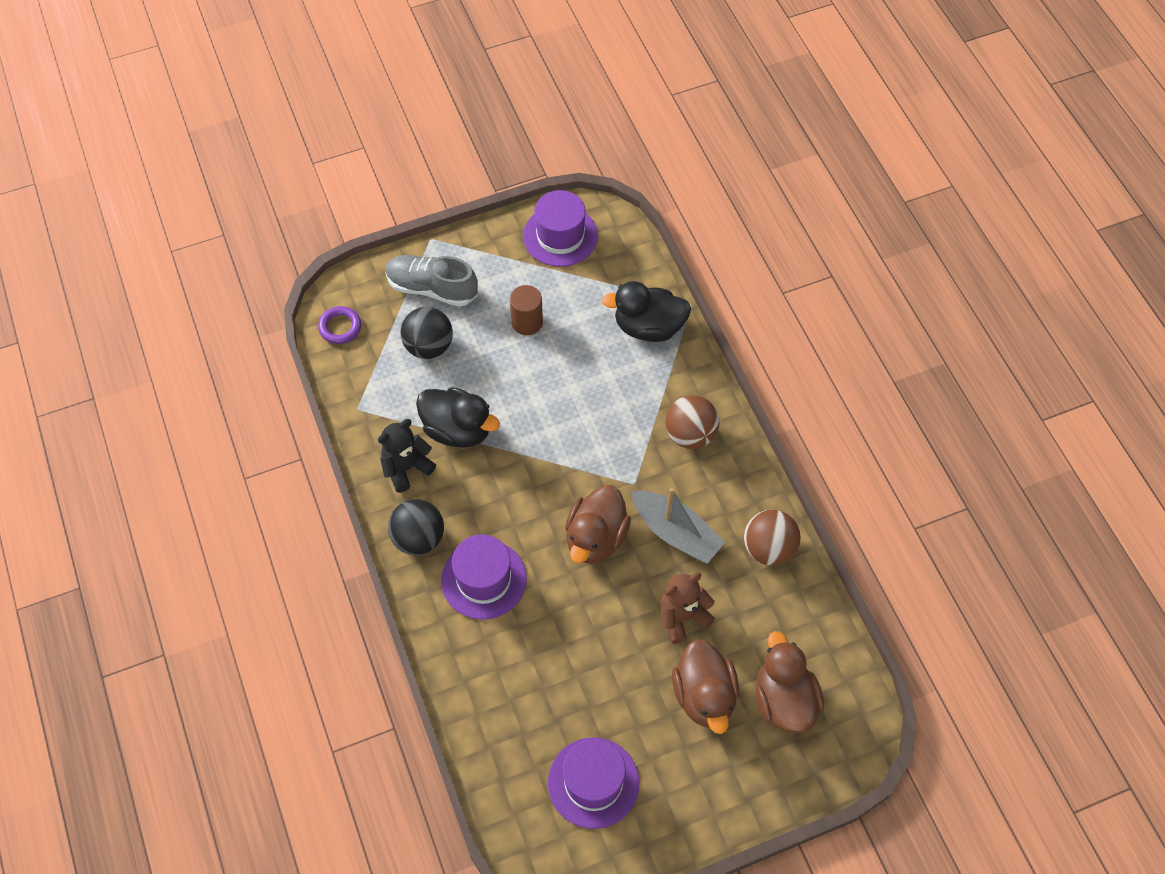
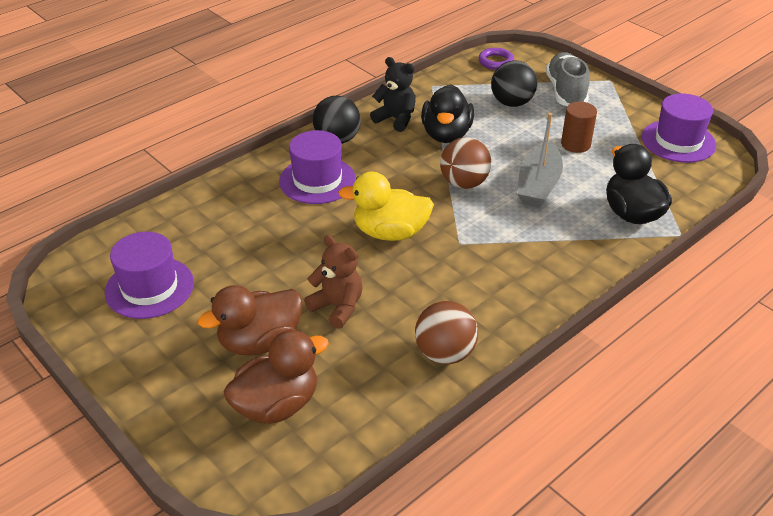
camera: 70 degrees right, 20 degrees down
(596, 538) = (390, 233): brown duck -> yellow duck
(675, 532) = (424, 282): grey boat -> grey boat (538, 185)
(690, 434) = (537, 267): brown ball -> brown ball (464, 183)

